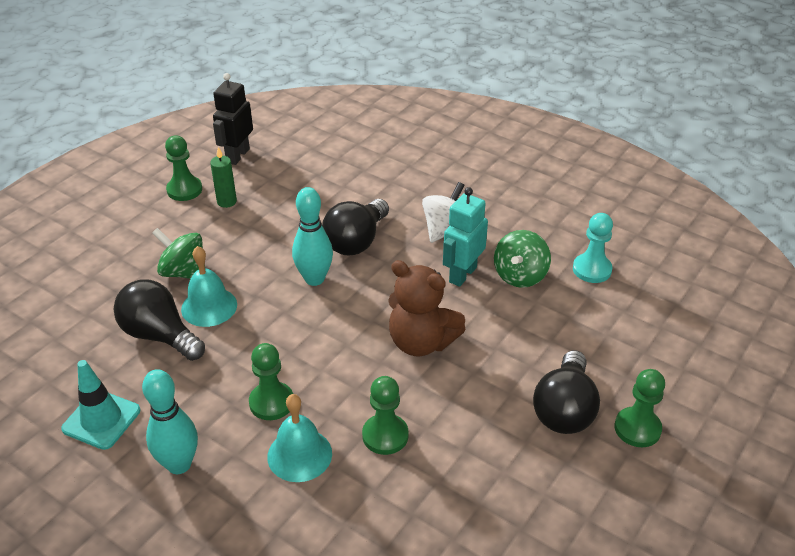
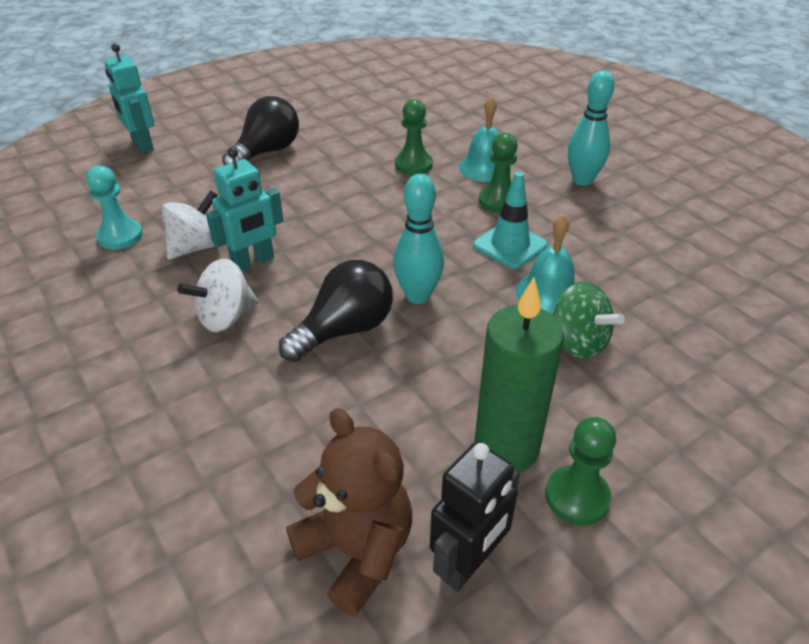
camera: 160 degrees left, 0 degrees up
(101, 420) = (654, 220): turquoise traffic cone -> turquoise traffic cone (510, 245)
(159, 335) = (605, 276): black light bulb -> none
(227, 202) = (506, 448): green candle -> green candle, size x1.96
(421, 342) = (342, 214): brown teddy bear -> brown teddy bear (356, 551)
(520, 276) = (196, 247): green spinning top -> white spinning top
(637, 428) = (228, 134): green pawn -> none
(708, 380) = (142, 145): none -> turquoise robot

